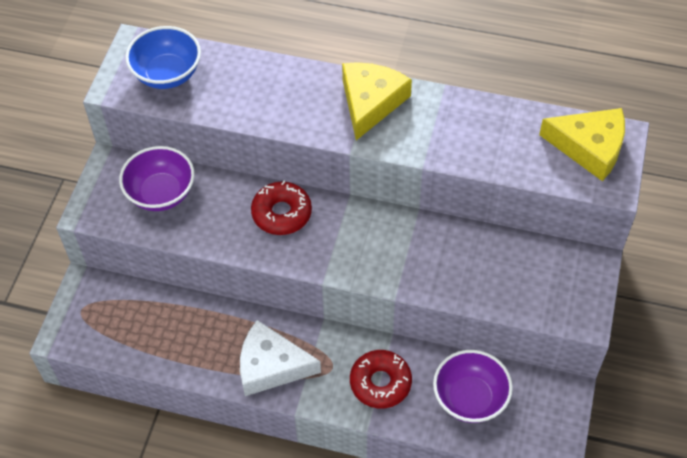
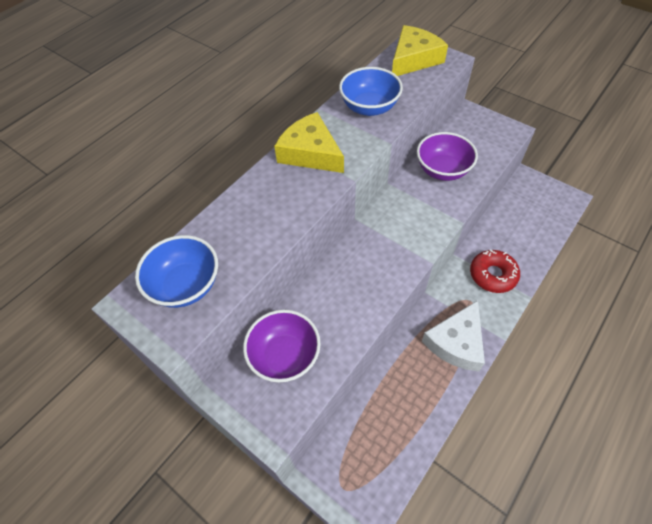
camera: 65 degrees left, 0 degrees up
(281, 213) = (352, 268): red donut -> none
(470, 398) = (519, 228): purple bowl -> purple bowl (442, 170)
(471, 130) = (369, 107): none -> blue bowl

